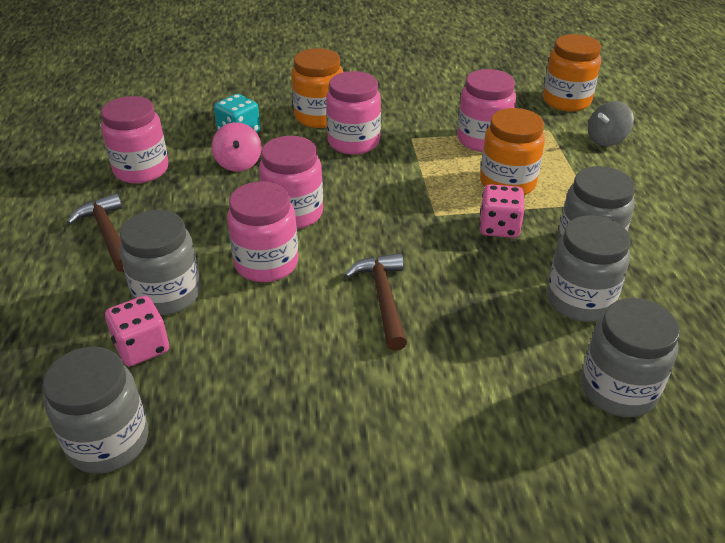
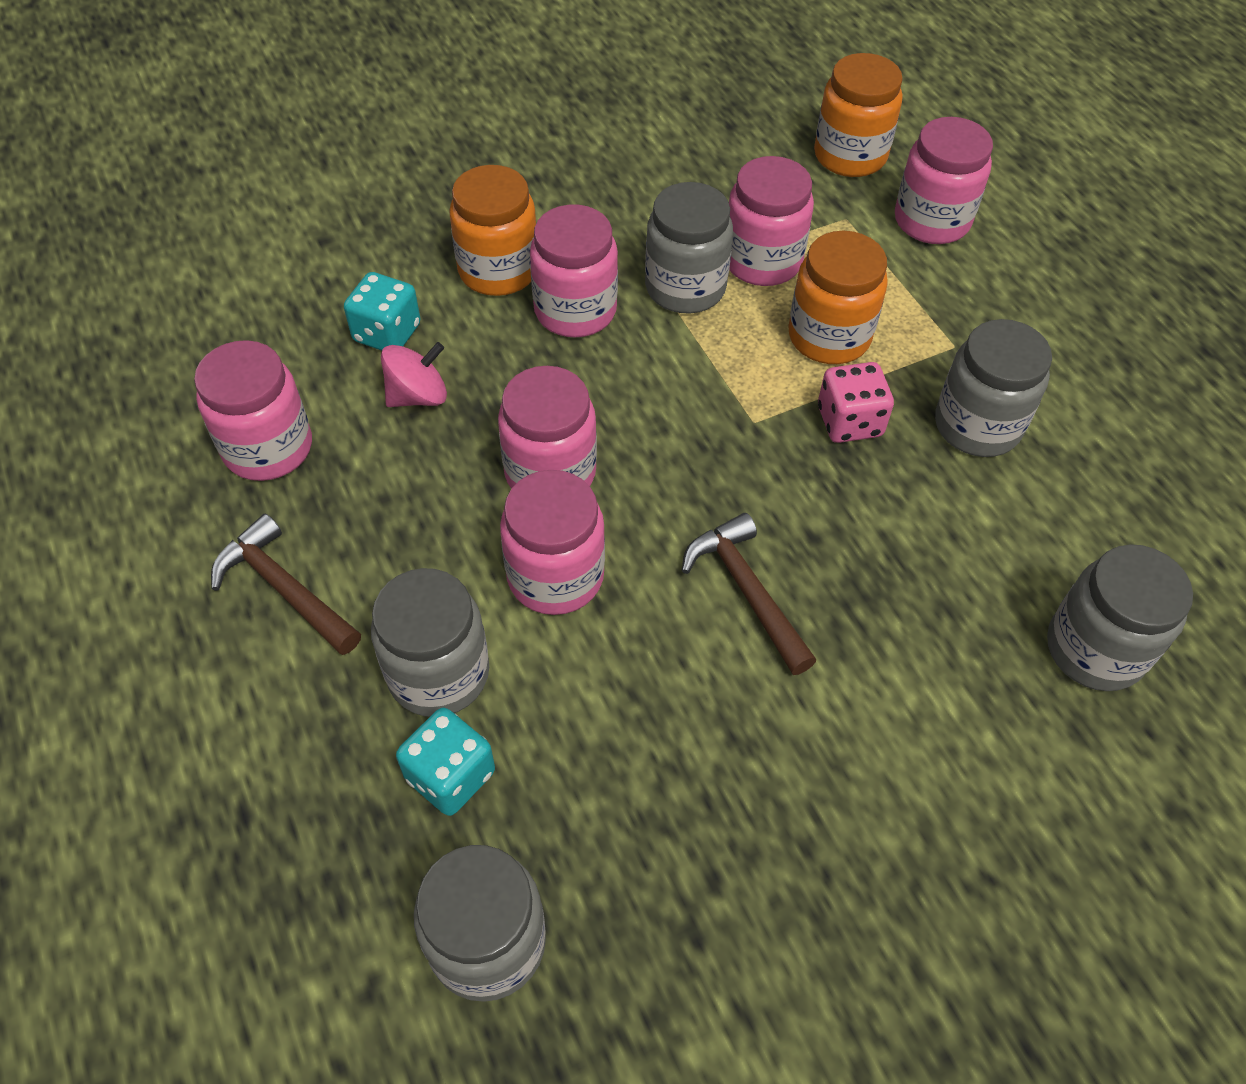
camera: 20 degrees left, 15 degrees up
(142, 347) = (450, 775): pink dice -> turquoise dice
(238, 163) = (418, 396): pink spinning top -> pink spinning top turned 90 degrees counterclockwise
(579, 300) = (1000, 520): grey jar -> grey jar (685, 287)
(606, 139) = (931, 221): grey spinning top -> pink jar

